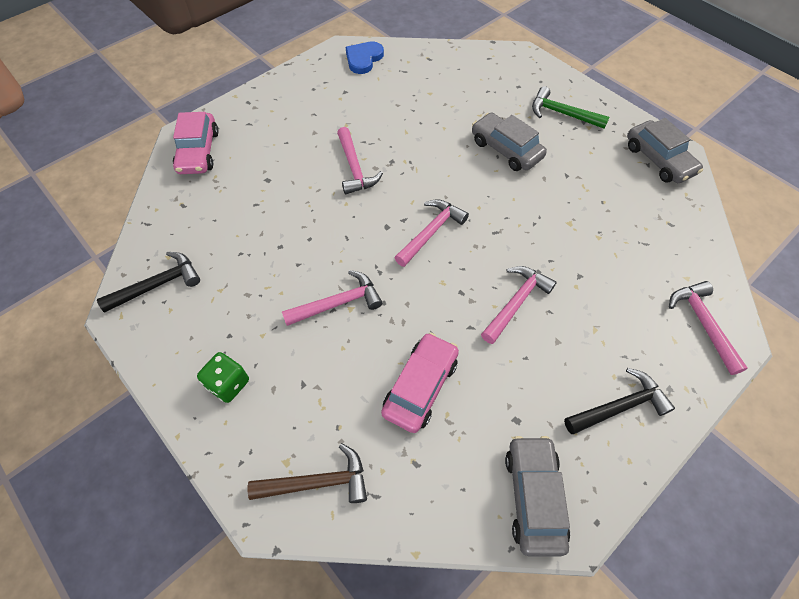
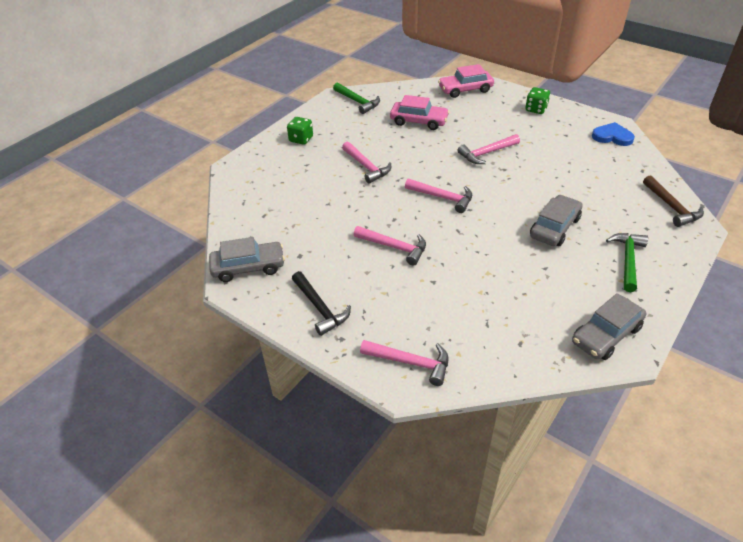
camera: 80 degrees right, 15 degrees down
(158, 284) = (358, 102): black hammer -> green hammer
(281, 100) = (536, 109): none -> green dice
(318, 482) = (249, 181): brown hammer -> brown hammer (672, 207)
(420, 386) = (315, 210): pink car -> pink car (419, 121)
(702, 323) = (411, 363): pink hammer -> pink hammer turned 45 degrees clockwise

